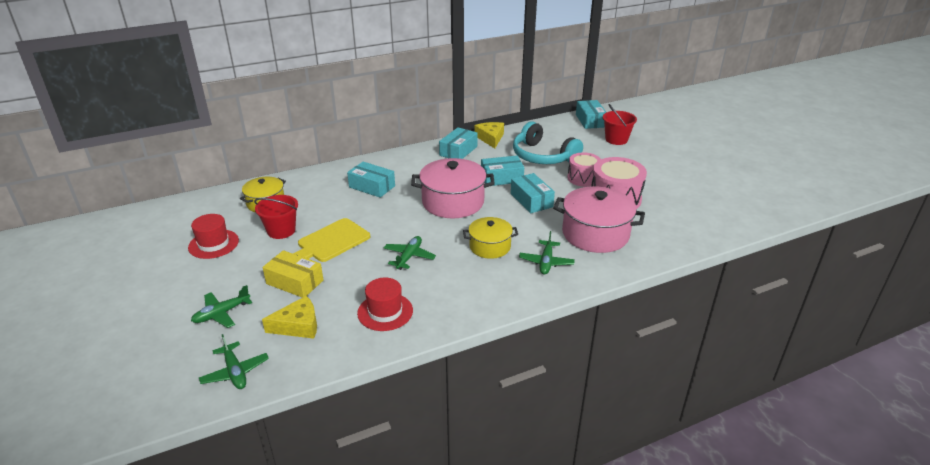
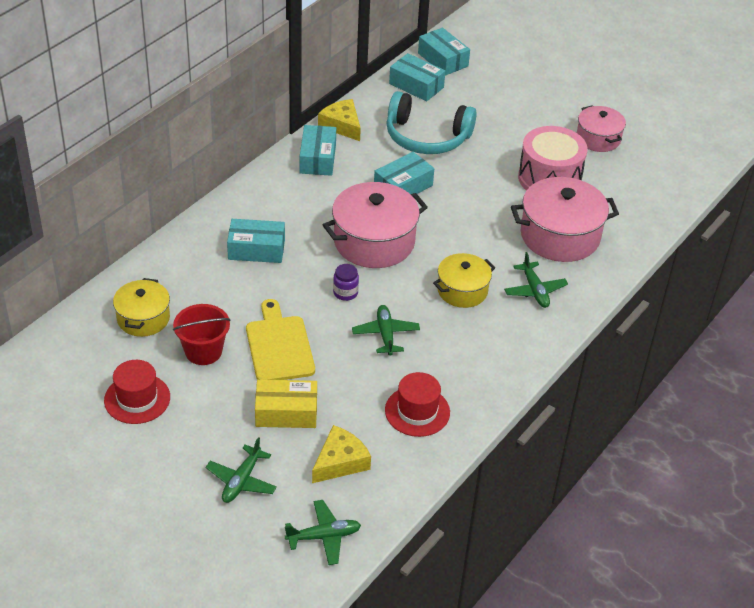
camera: 30 degrees left, 10 degrees up
(235, 372) = (323, 536): green plane -> green plane turned 45 degrees counterclockwise
(331, 242) = (279, 346): yellow cutting board -> yellow cutting board turned 150 degrees clockwise
(405, 225) = (345, 293): none -> purple jar
(531, 200) = (461, 210): turquoise box -> turquoise box (416, 85)
(583, 178) = (495, 158): pink drum -> none
(616, 139) = (494, 84): red bucket -> none
(673, 185) = (598, 138): none -> pink pot

